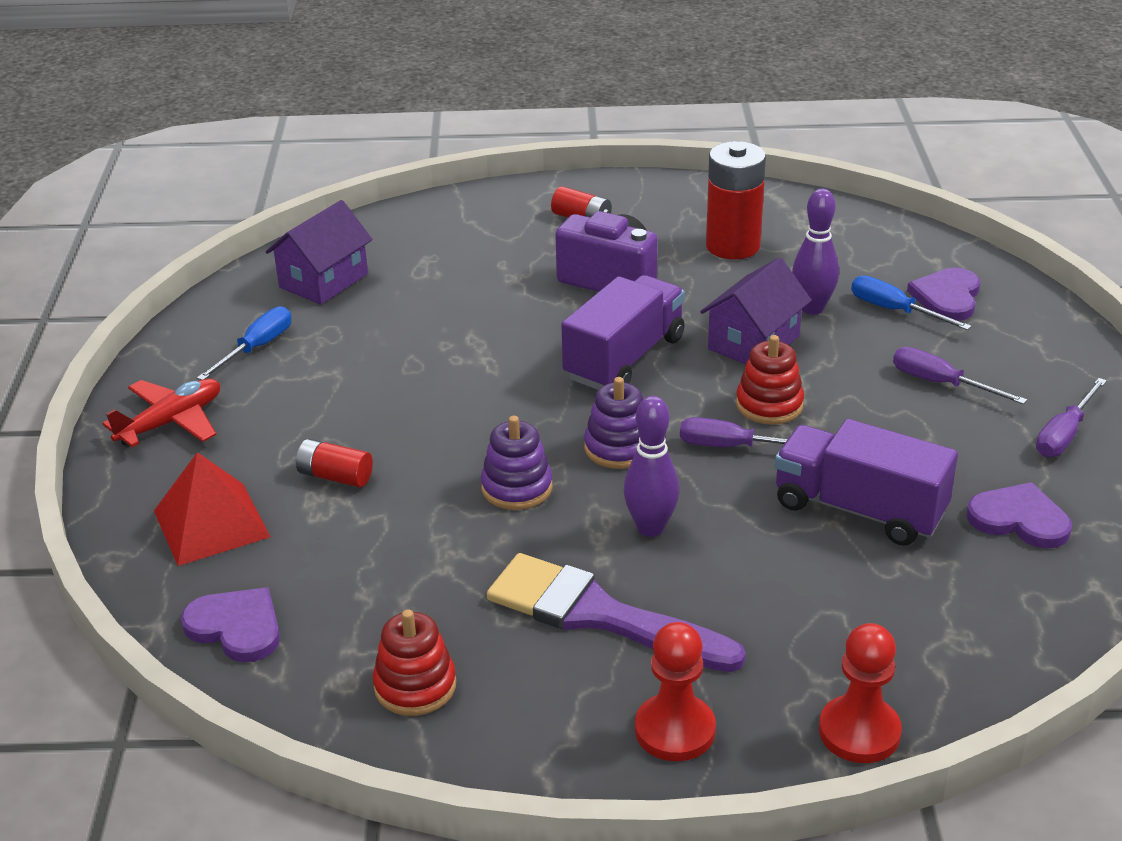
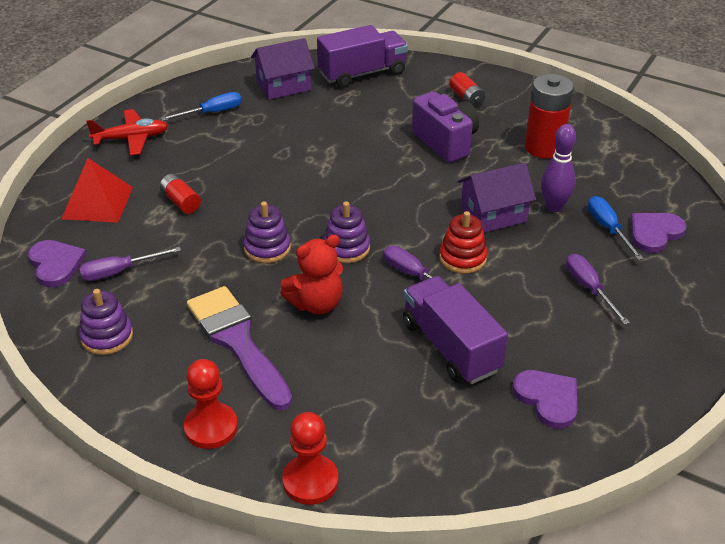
camera: 30 degrees right, 5 degrees up
(415, 686) = (107, 336): red stacking toy -> purple stacking toy
(624, 358) = (405, 195): purple truck -> purple truck (362, 73)
(650, 528) = (316, 304): purple bowling pin -> red teddy bear
(1064, 434) = (639, 357): purple screwdriver -> purple screwdriver (119, 272)

